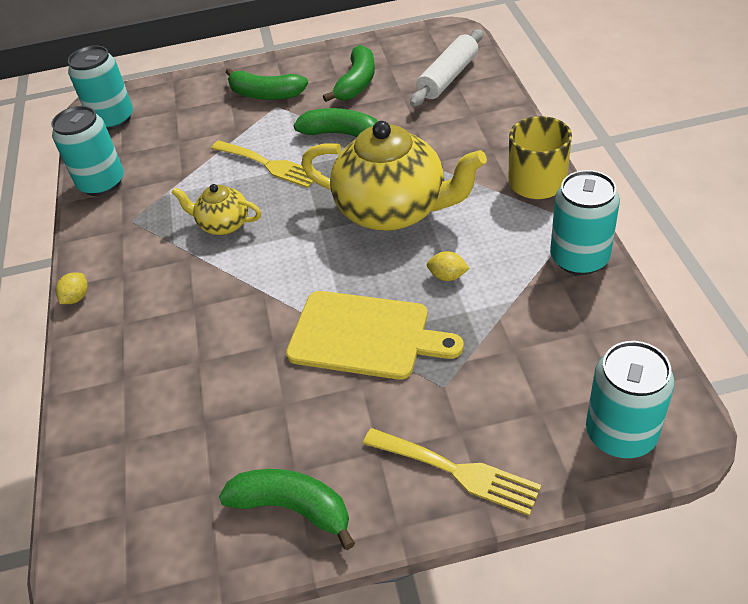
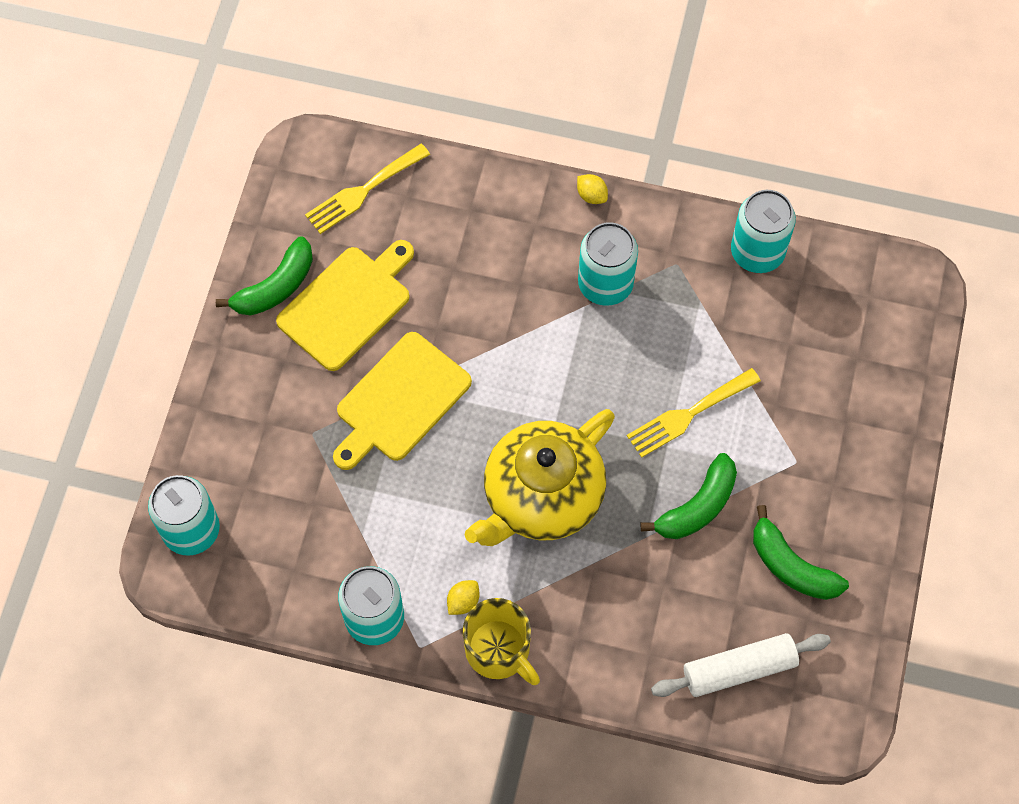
camera: 110 degrees right, 20 degrees up
(113, 119) = (877, 289): turquoise can -> turquoise can (605, 284)
(223, 224) = (618, 341): yellow teapot -> none
(265, 94) = (829, 460): green banana -> none
(281, 428) = (348, 304): none -> yellow cutting board
(447, 276) = (424, 498): yellow lemon -> yellow lemon (463, 601)
(448, 77) = (739, 669): white rolling pin -> white rolling pin turned 75 degrees counterclockwise
(457, 471) = (234, 404): yellow fork -> yellow fork (363, 191)

